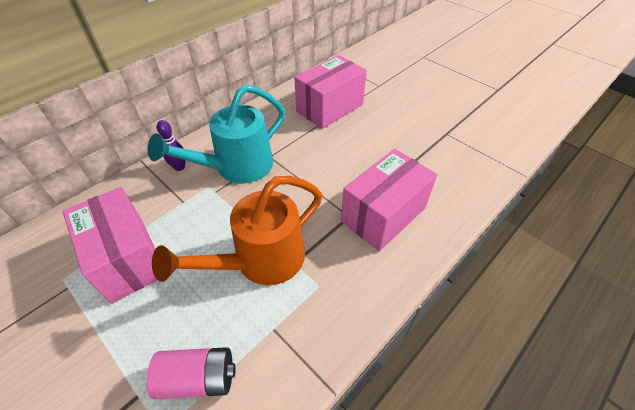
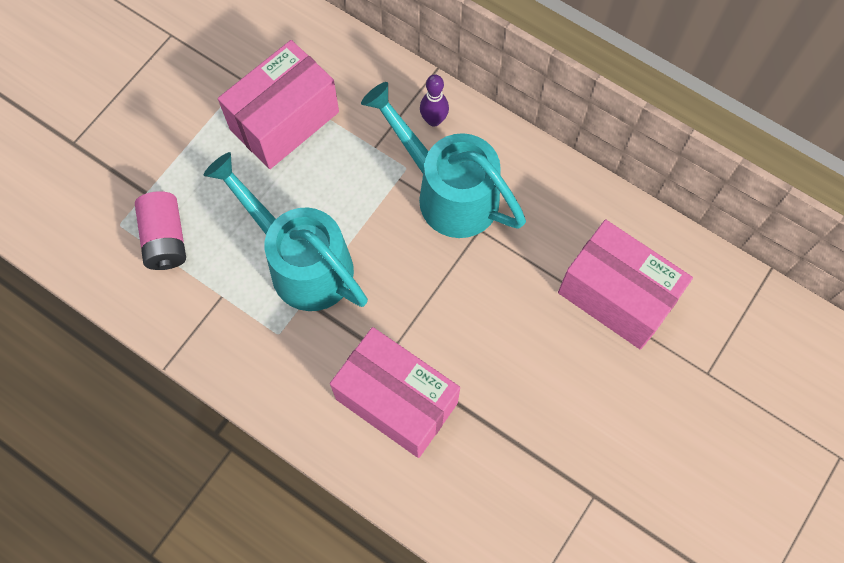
camera: 80 degrees right, 20 degrees up
(260, 261) = (301, 262): orange watering can -> turquoise watering can

